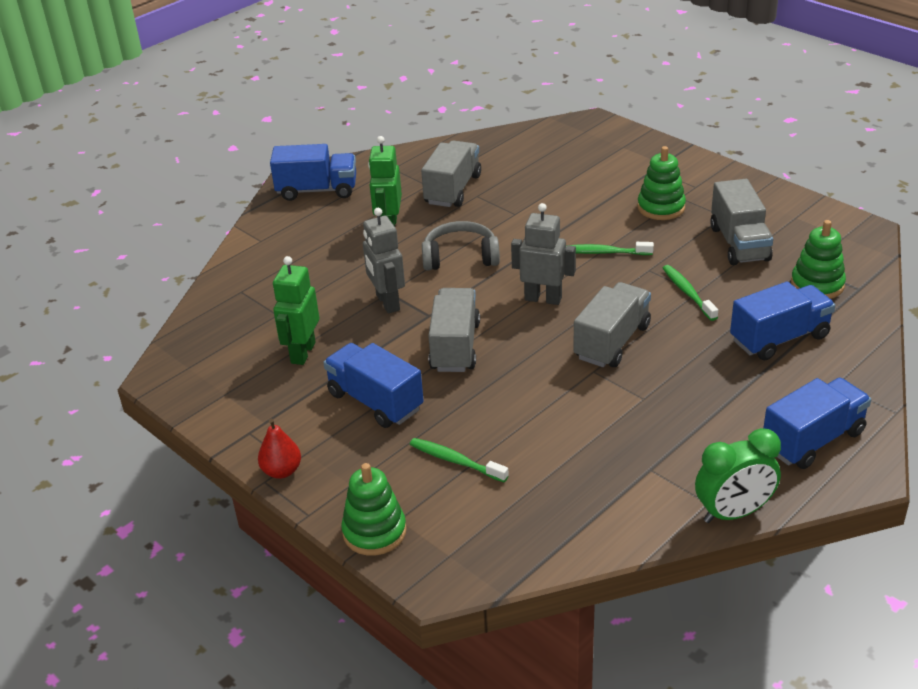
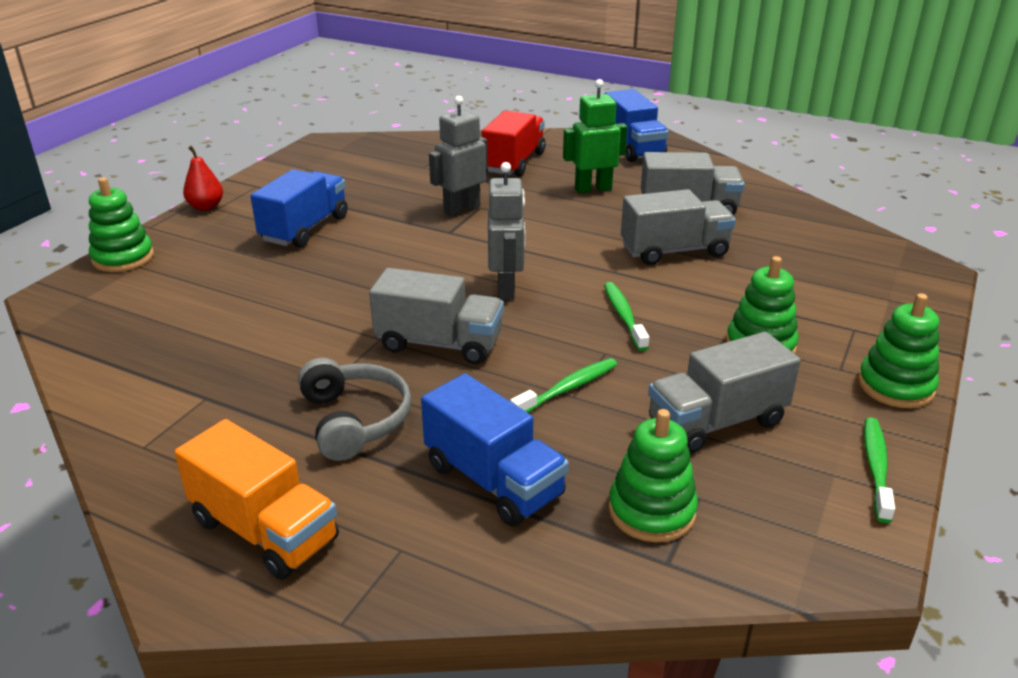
camera: 70 degrees right, 5 degrees down
(302, 353) = (370, 186): green robot -> none
(305, 259) = (514, 163): none -> red truck
(455, 347) = (400, 253): grey truck -> grey truck (674, 251)
(455, 461) = (219, 280): green toothbrush -> green toothbrush (876, 468)
(460, 257) = (560, 232): grey headphones -> grey headphones (354, 420)
(719, 174) = (895, 386): none -> green stacking toy
(733, 513) = (122, 469): green clock -> none
(812, 440) = (264, 530): blue truck -> orange truck

